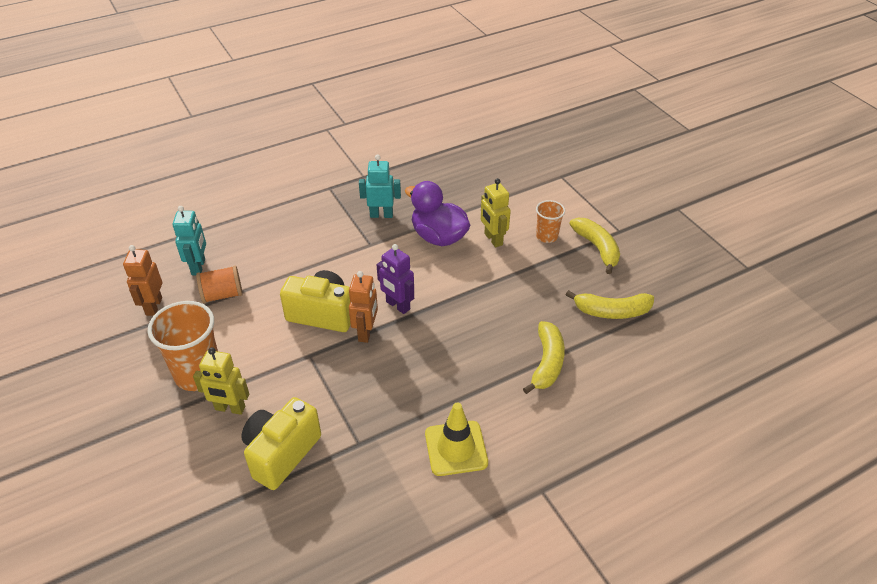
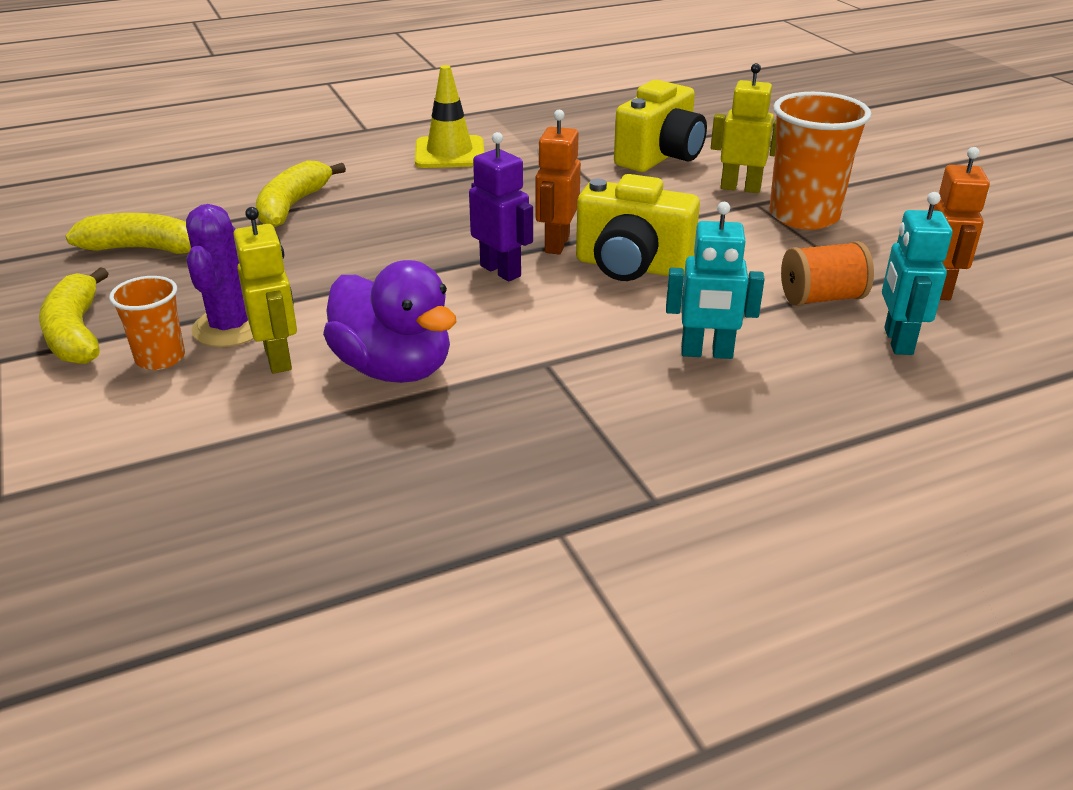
camera: 175 degrees left, 10 degrees down
(381, 215) = (516, 421): turquoise robot -> turquoise robot (706, 353)
(526, 256) = (230, 328): none -> purple cactus

